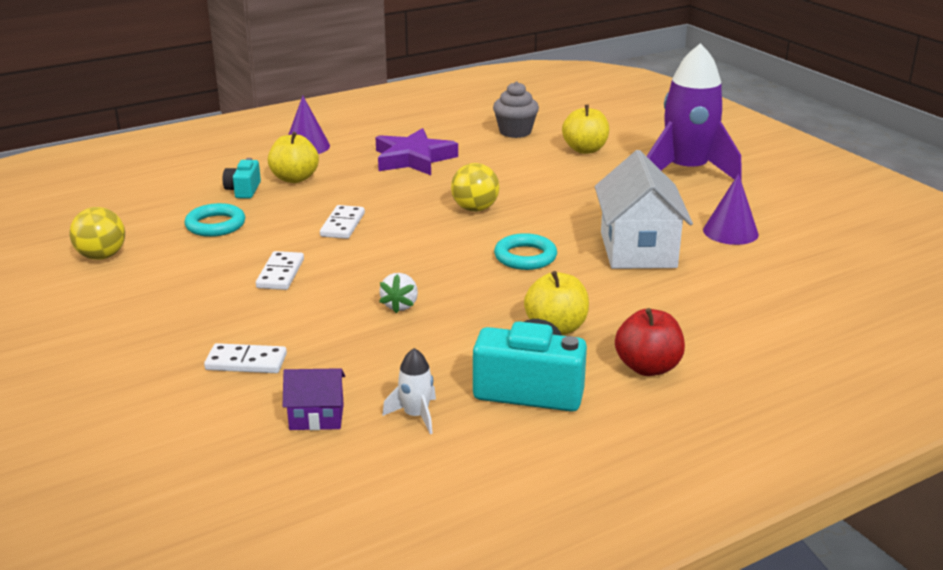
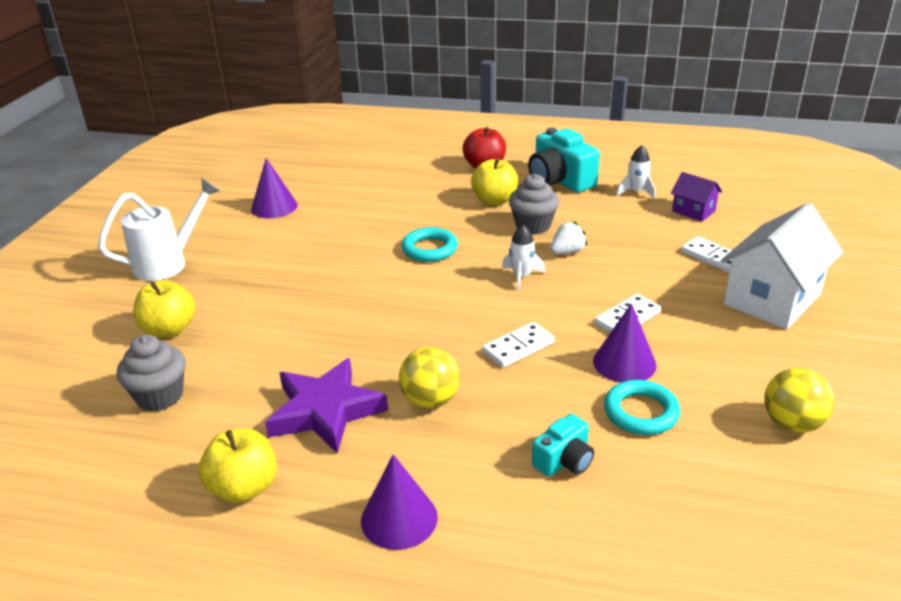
camera: 135 degrees left, 5 degrees up
(253, 245) = (624, 363): none -> purple cone
(294, 178) = (487, 450): yellow apple -> yellow apple (244, 488)
(410, 268) = (521, 276): none -> white rocket
(471, 317) = (533, 226): none -> grey cupcake
(475, 209) = (387, 308): yellow ball -> yellow ball (430, 400)
(637, 250) = (353, 221): white house -> white house (772, 299)
(686, 171) = (169, 263): purple rocket -> white watering can

